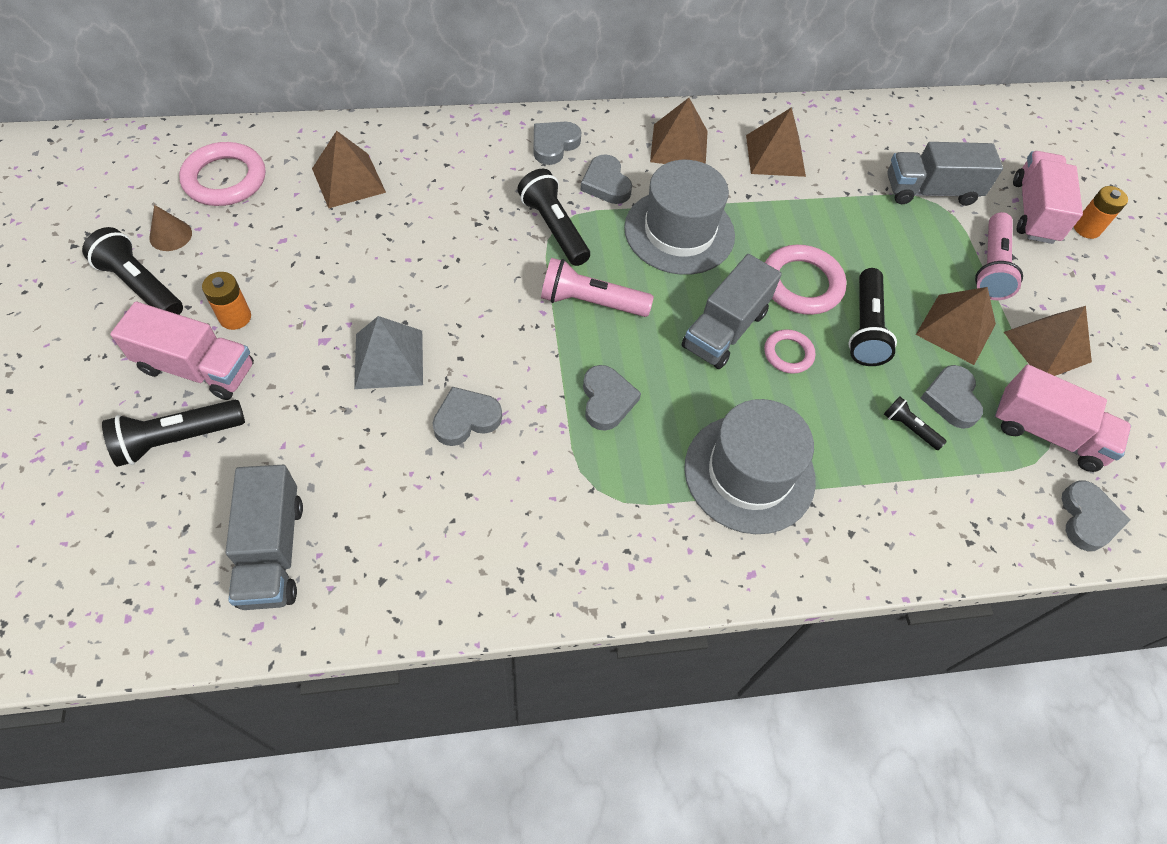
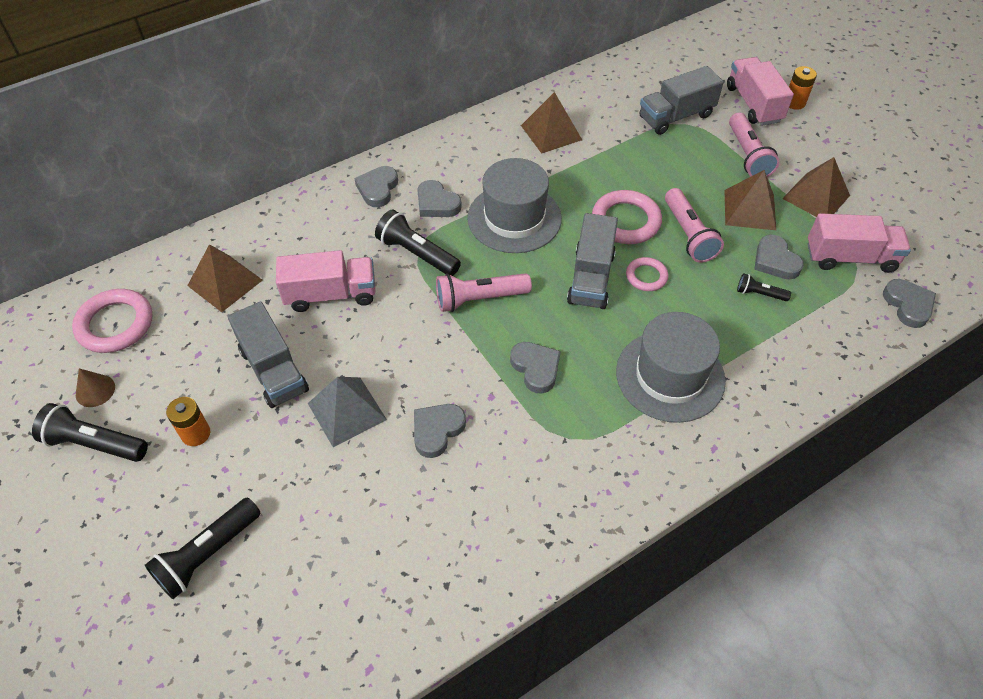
camera: 20 degrees left, 5 degrees down
(197, 368) = (188, 489): pink truck -> pink truck (331, 294)
(272, 551) = (344, 605): grey truck -> grey truck (274, 370)
(679, 146) = (475, 153): brown pyramid -> none
(865, 328) = (688, 235): black flashlight -> pink flashlight

